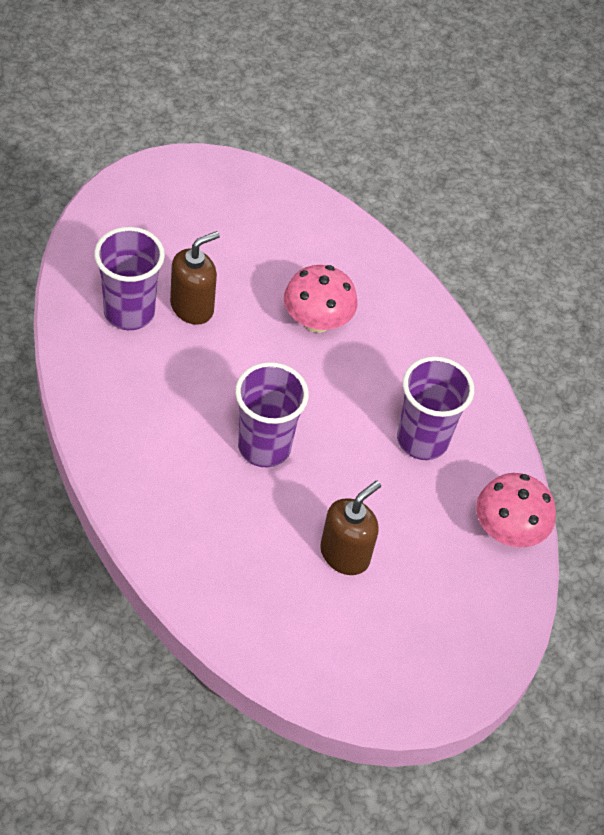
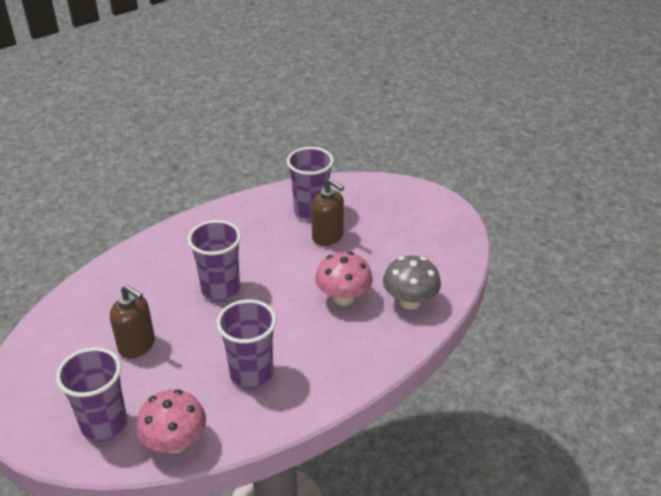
camera: 85 degrees right, 15 degrees down
(341, 260) = (410, 301): none -> grey mushroom
(469, 600) = (104, 425): none -> purple cup

